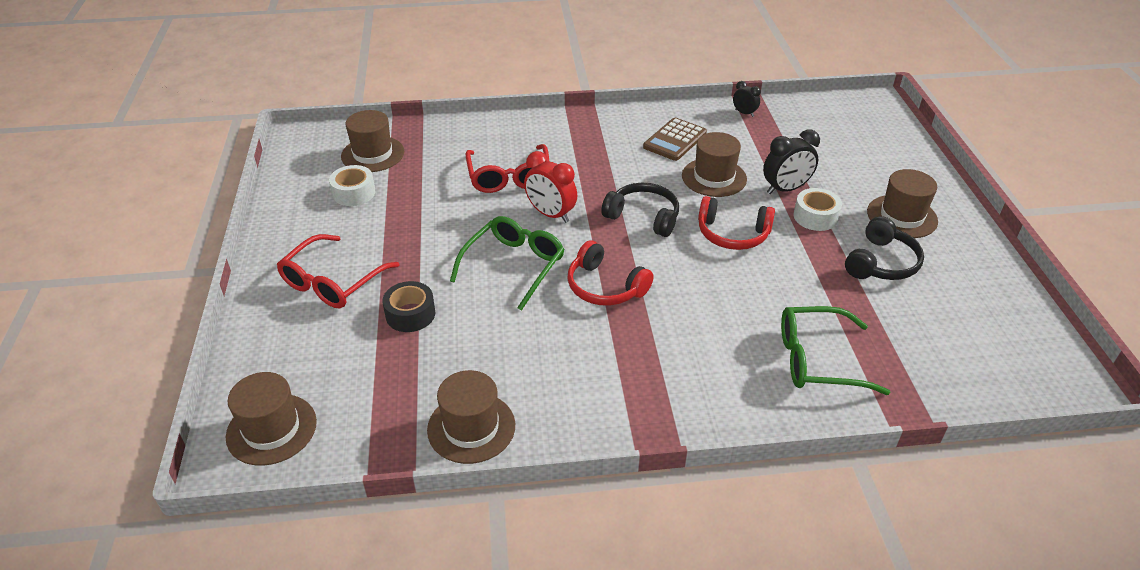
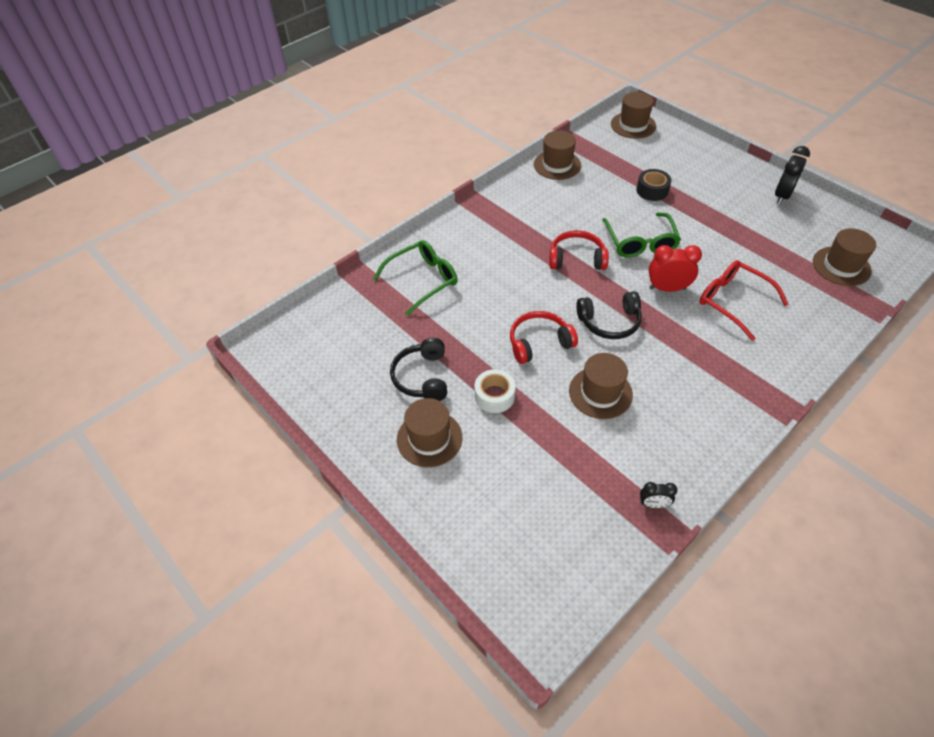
camera: 145 degrees right, 10 degrees up
(333, 281) = (713, 183): red glasses -> none
(354, 193) = (797, 233): white tape -> none
(675, 140) = (671, 419): brown calculator -> none
(785, 189) = (537, 414): black clock -> black clock (782, 196)

